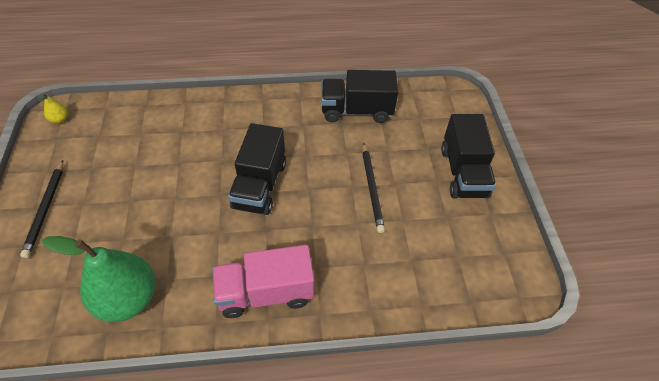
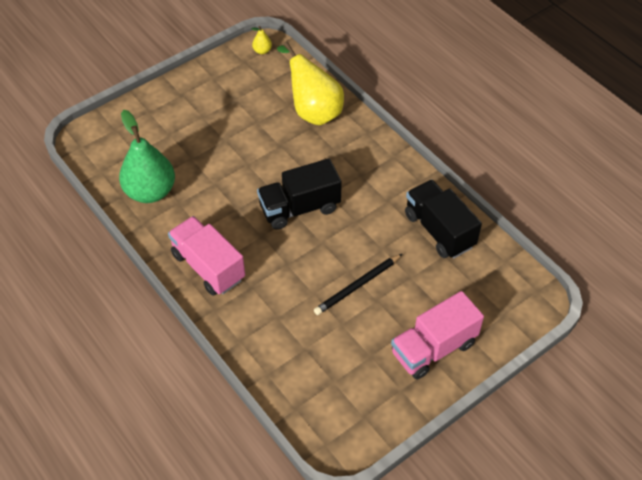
camera: 60 degrees right, 0 degrees up
(46, 209) = (183, 101): black pencil -> none
(166, 121) = (313, 111): none -> yellow pear
(463, 172) = (433, 348): black truck -> pink truck

